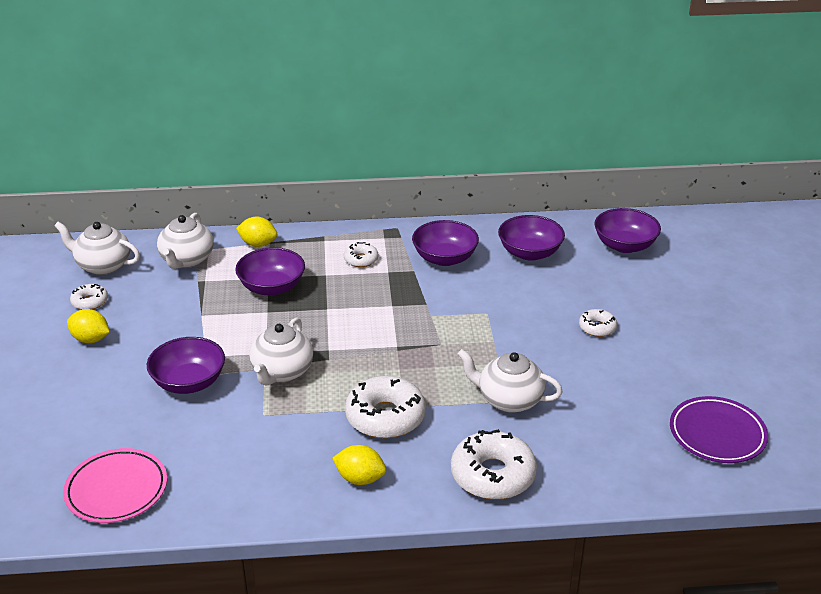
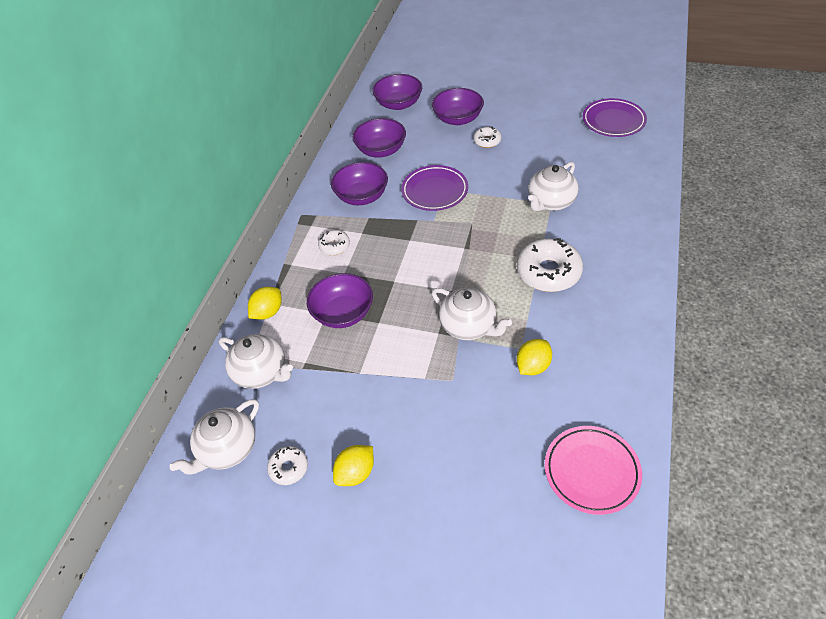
camera: 65 degrees left, 15 degrees up
(189, 382) = (458, 396): purple bowl -> purple bowl (458, 119)
(360, 478) = (615, 300): yellow lemon -> yellow lemon (533, 366)
(480, 306) = (434, 191): none -> purple plate
(493, 475) = (627, 228): white donut -> none

